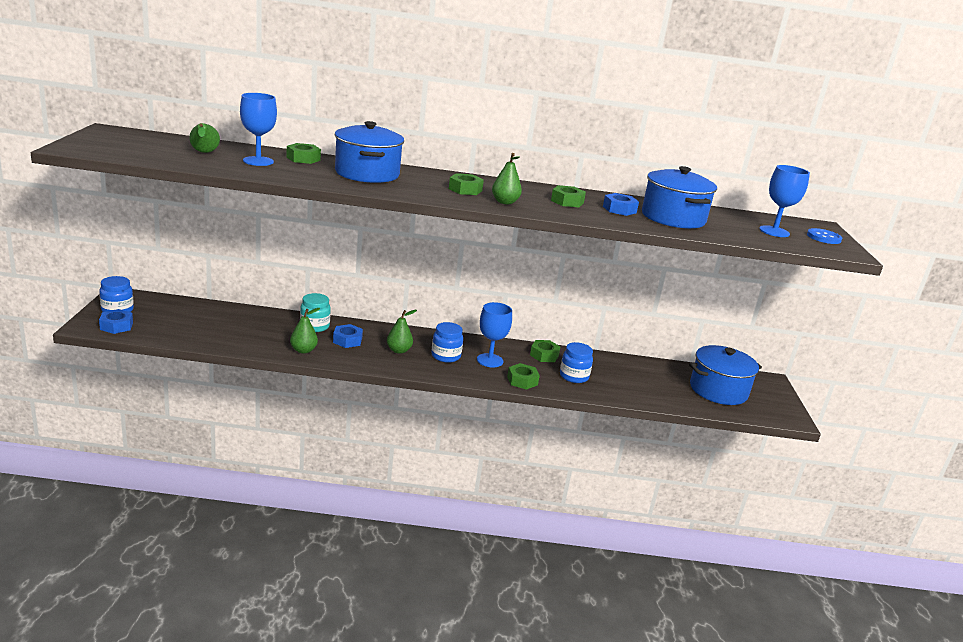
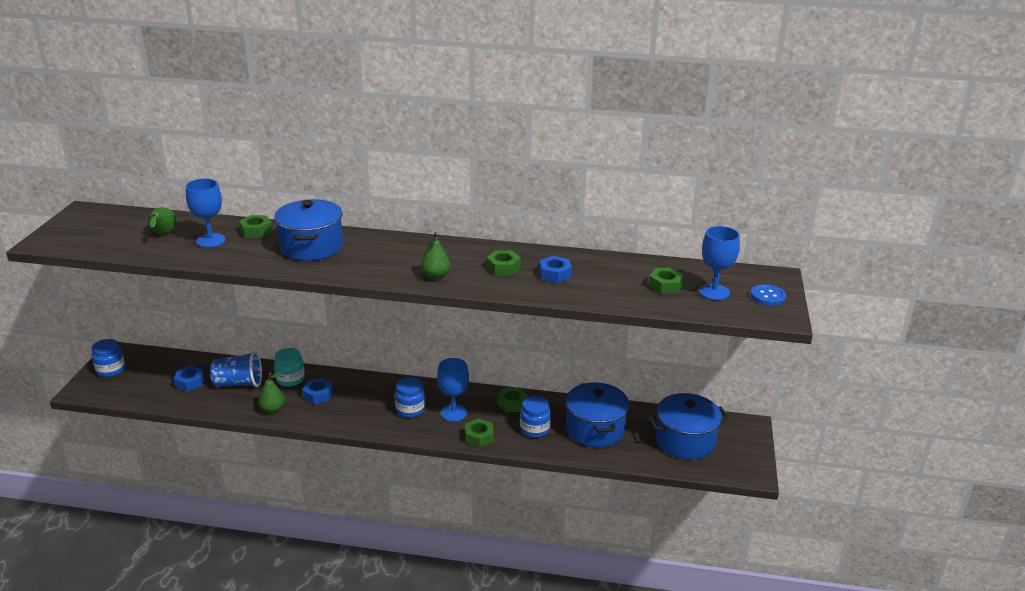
camera: 10 degrees right, 5 degrees up
(116, 326) = (106, 389): blue nut -> blue nut (190, 382)
(261, 327) = (238, 383): none -> blue cup
(399, 350) = (365, 405): green pear -> none
(465, 190) = (402, 261): green nut -> green nut (665, 286)
(673, 218) = (608, 281): blue pot -> blue pot (595, 429)

